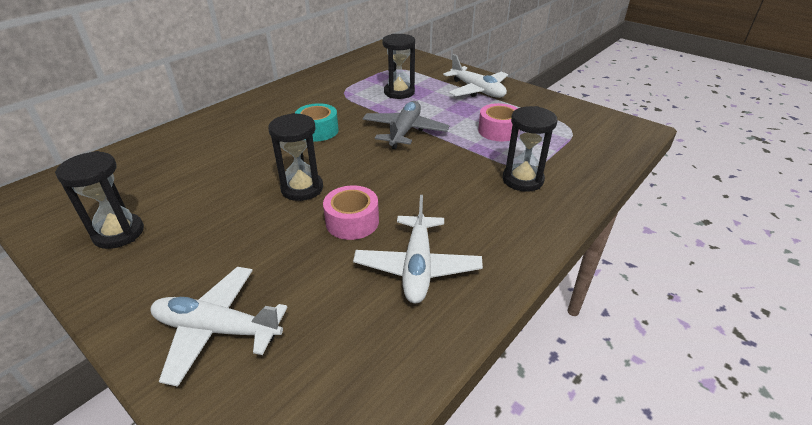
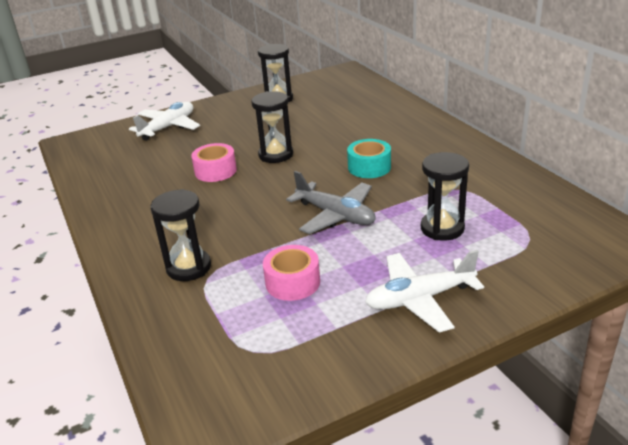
camera: 115 degrees right, 5 degrees down
(417, 267) = (145, 189): white plane -> none

